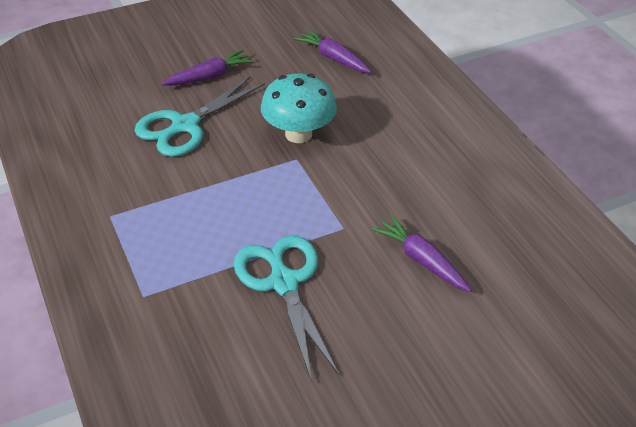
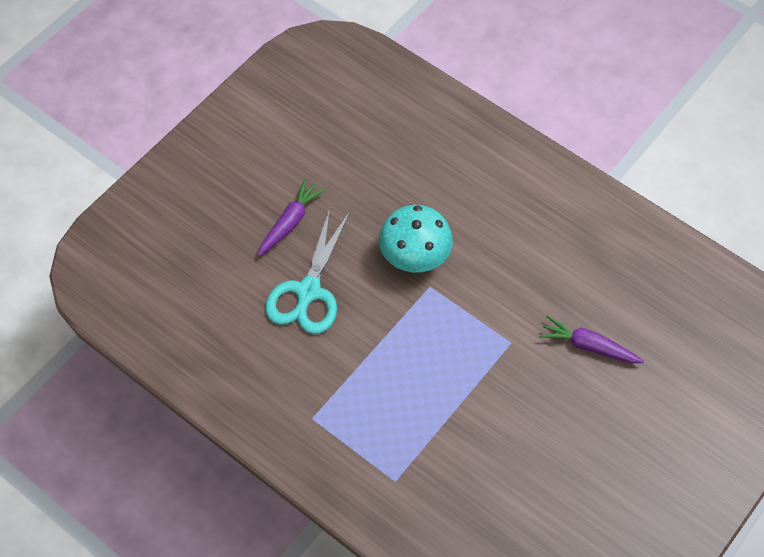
camera: 25 degrees left, 15 degrees up
(284, 283) = (496, 417): turquoise scissors -> none
(333, 58) = (391, 150): purple carrot -> none

